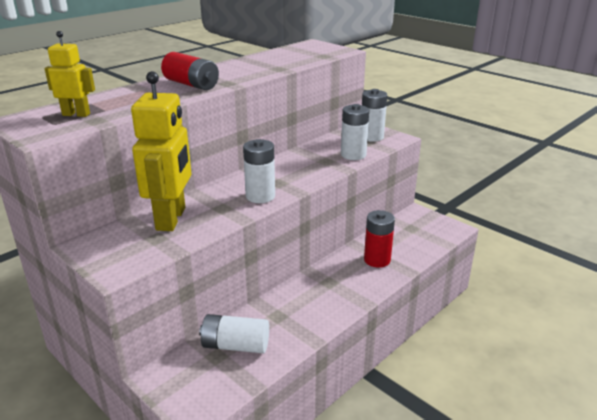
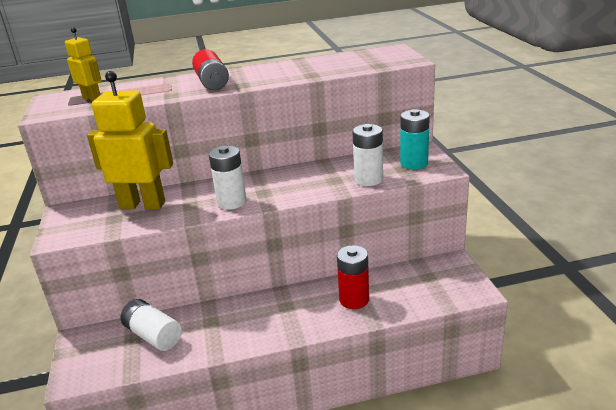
camera: 35 degrees right, 0 degrees up
(171, 219) = (143, 205): yellow robot -> yellow robot turned 120 degrees counterclockwise
(371, 137) = (414, 163): white battery -> turquoise battery

